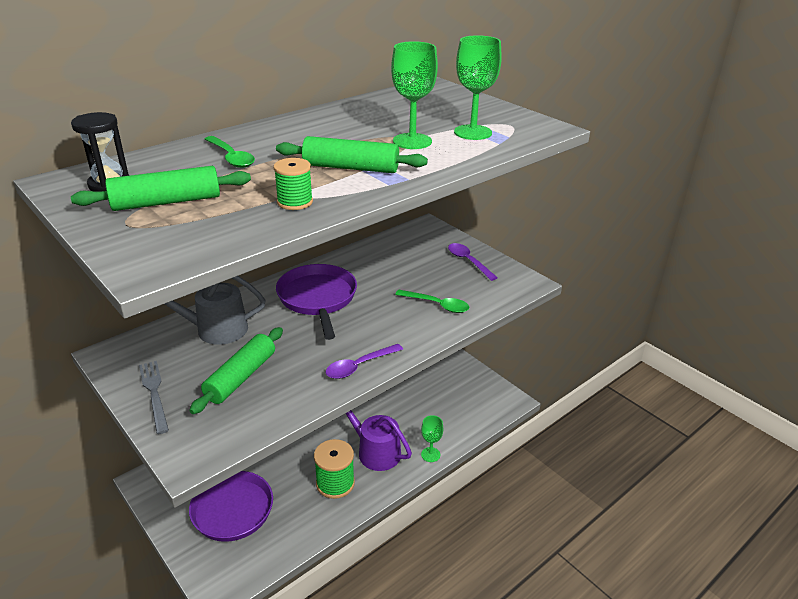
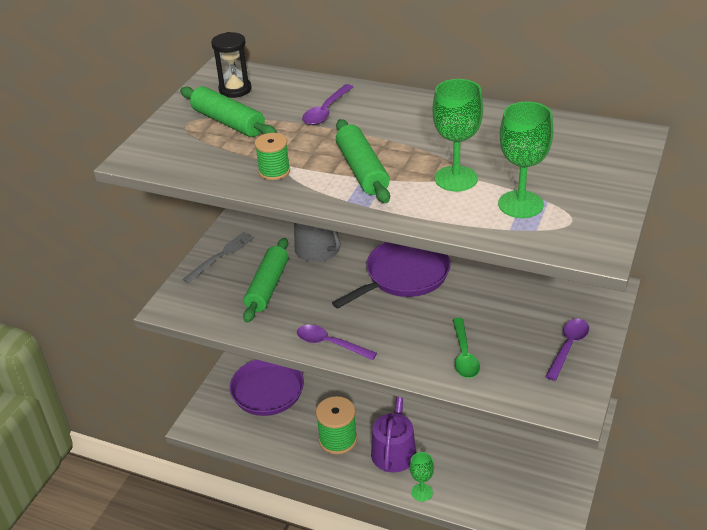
camera: 65 degrees right, 5 degrees up
(231, 157) = (326, 111): green spoon -> purple spoon
(241, 377) = (268, 287): green rolling pin -> green rolling pin turned 75 degrees counterclockwise

